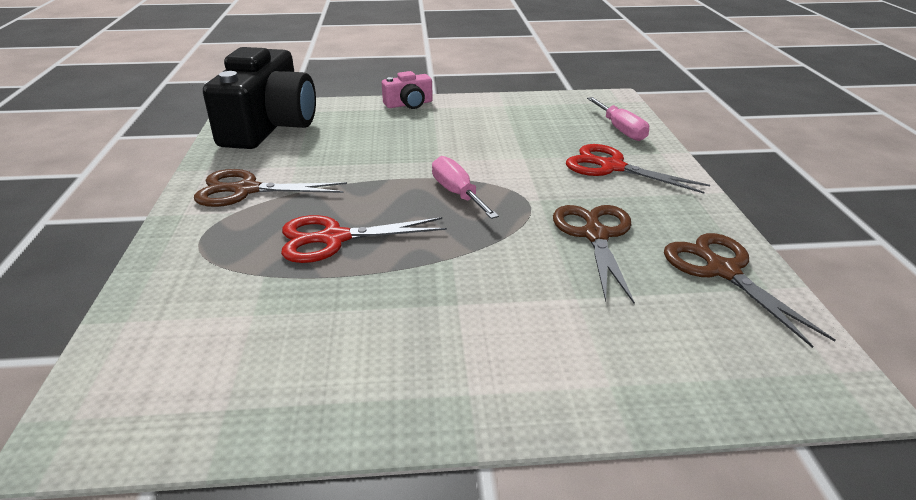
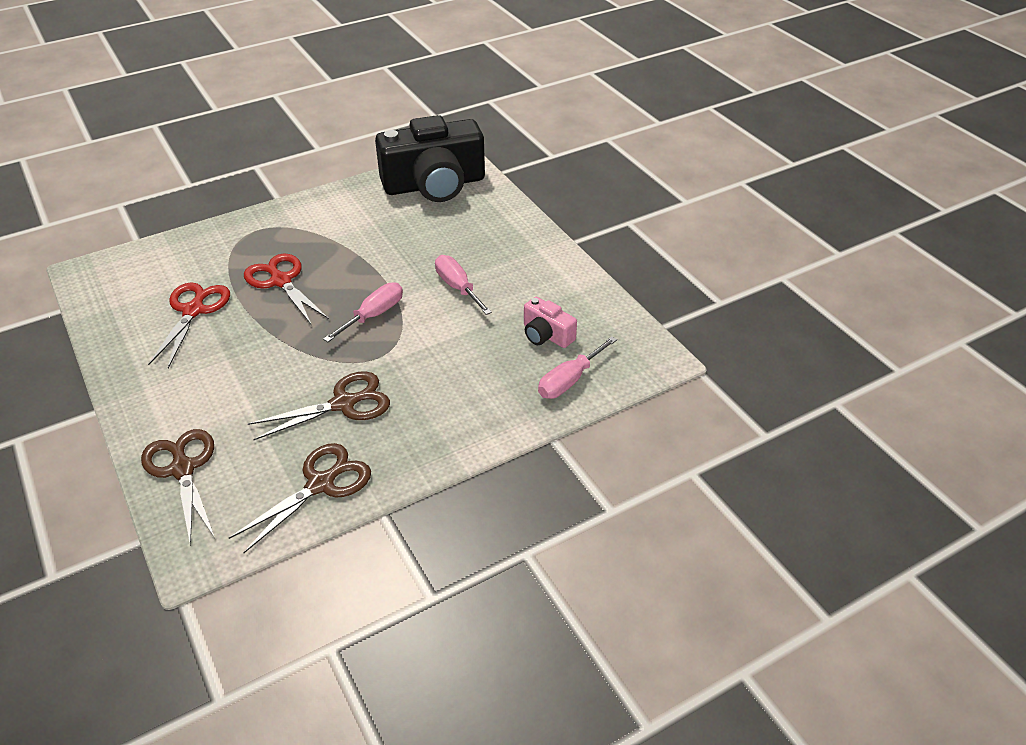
camera: 65 degrees right, 10 degrees up
(246, 190) = (326, 219): brown scissors -> brown scissors (183, 469)
(409, 104) = (533, 234): pink camera -> pink camera (546, 335)
(453, 147) = (458, 287): none -> pink screwdriver
(612, 167) = (475, 390): red scissors -> red scissors (193, 311)

